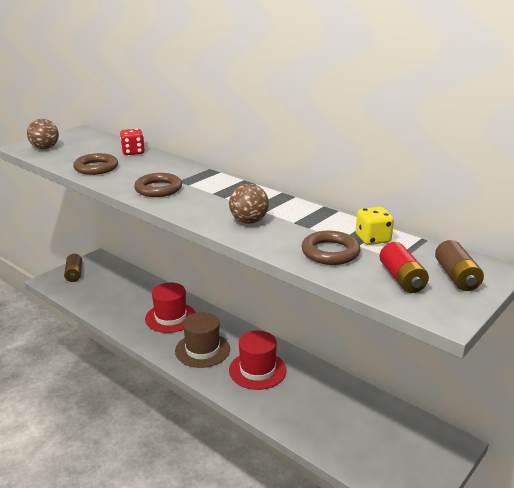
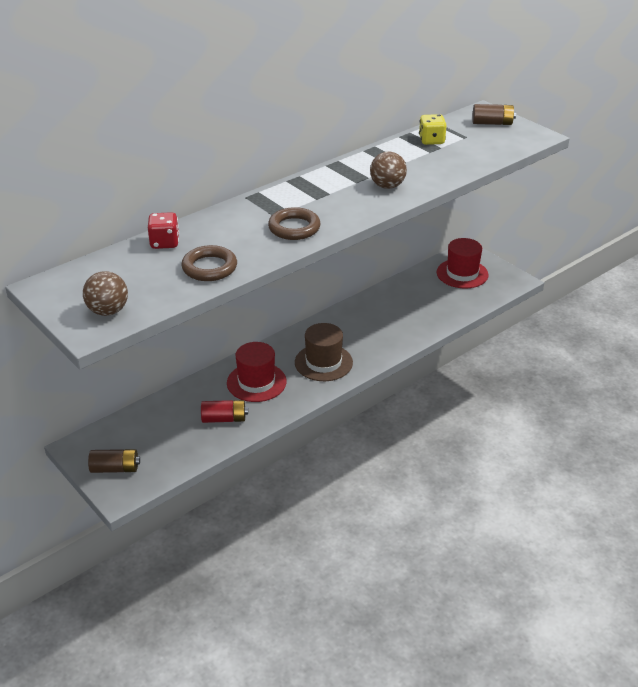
camera: 80 degrees left, 10 degrees up
(257, 370) = (364, 331): red hat -> red hat (462, 273)
(330, 252) = (451, 159): brown ring -> none
(402, 279) = (493, 141): red battery -> red battery (224, 419)

